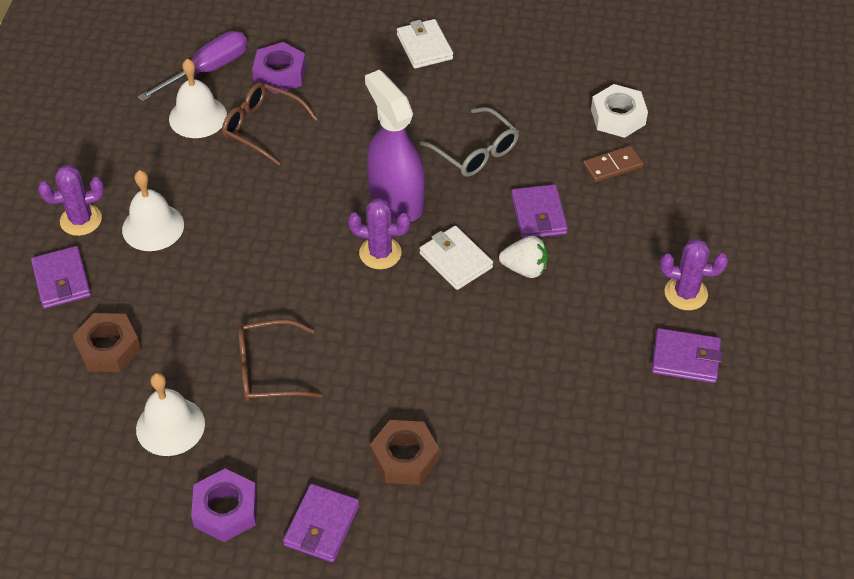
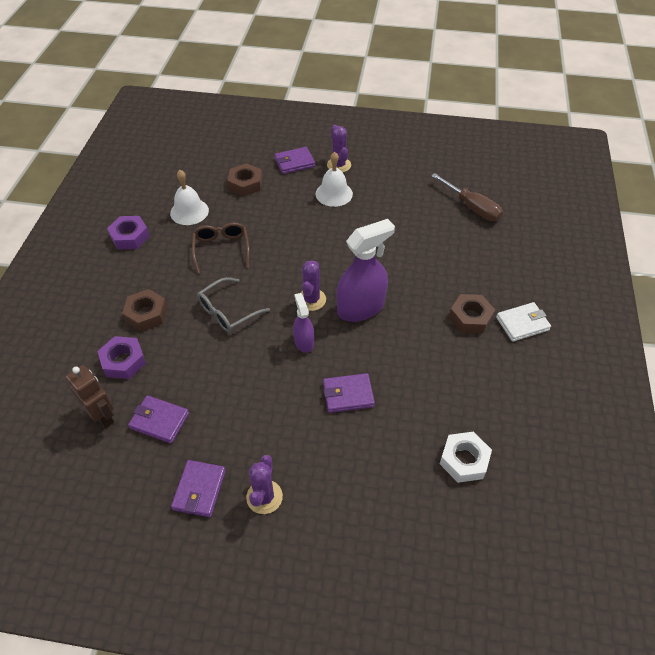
camera: 90 degrees right, 0 degrees up
(198, 117) = (428, 206): white bell -> none
(207, 70) = (472, 207): purple screwdriver -> brown screwdriver
(262, 128) = (422, 236): brown glasses -> none
(280, 74) = (475, 242): purple nut -> purple nut (123, 361)
(322, 525) = (109, 277): purple wallet -> purple wallet (159, 421)
(414, 92) = (470, 317): none -> brown nut
(456, 260) = (304, 342): white wallet -> purple spray bottle
(475, 152) = (411, 355): grey glasses -> grey glasses (228, 311)
(525, 268) = (295, 383): white strawberry -> none
(591, 484) = (103, 416): none -> brown robot
(612, 166) = (404, 451): brown domino -> none

